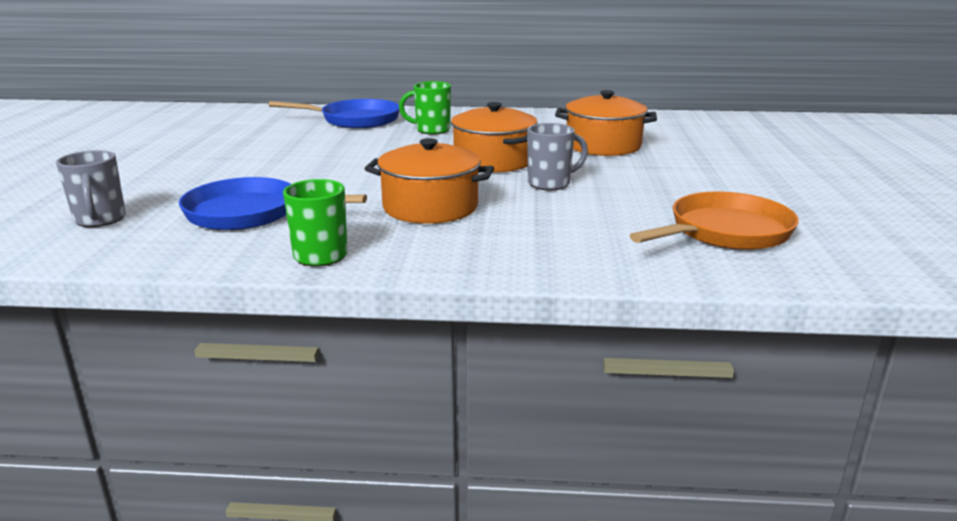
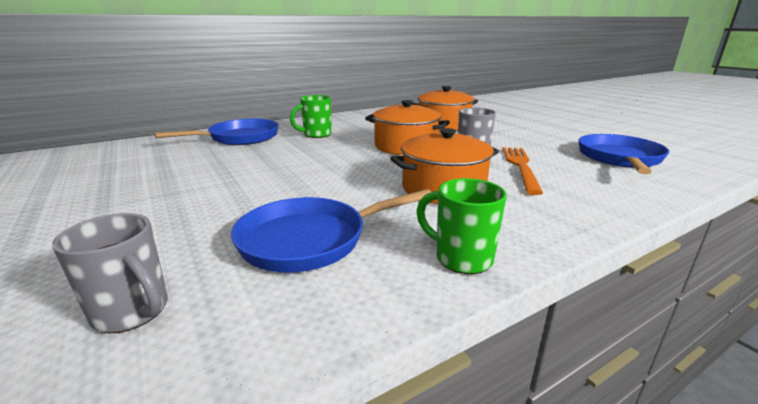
camera: 35 degrees left, 0 degrees up
(565, 209) = (520, 167): none -> orange fork
(724, 232) = (619, 158): orange pan -> blue pan

